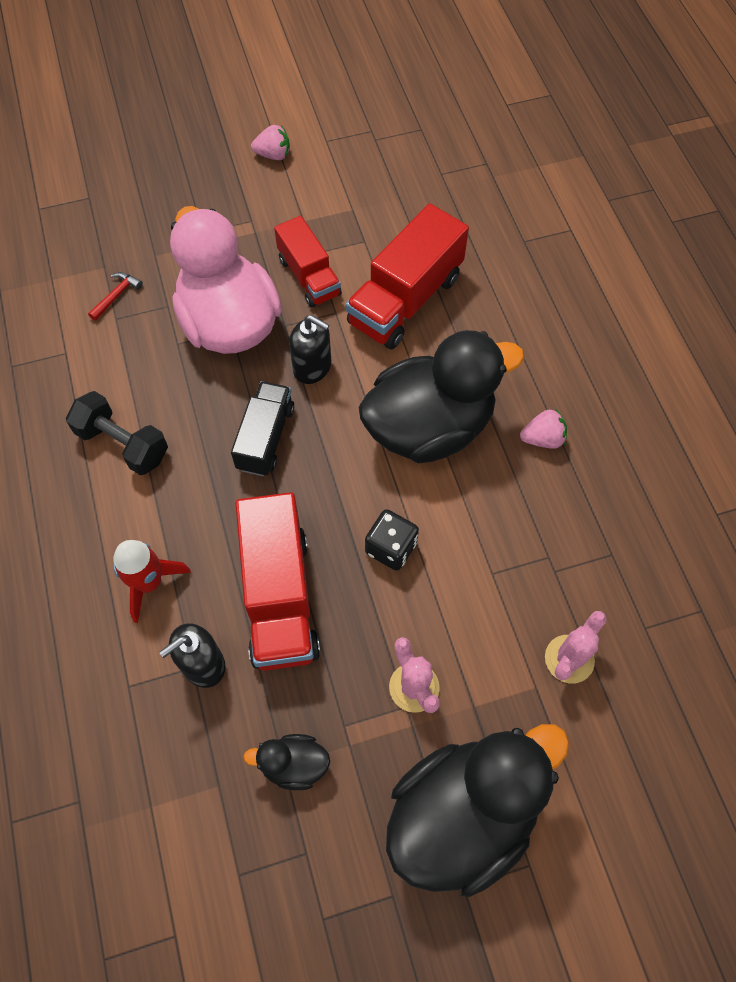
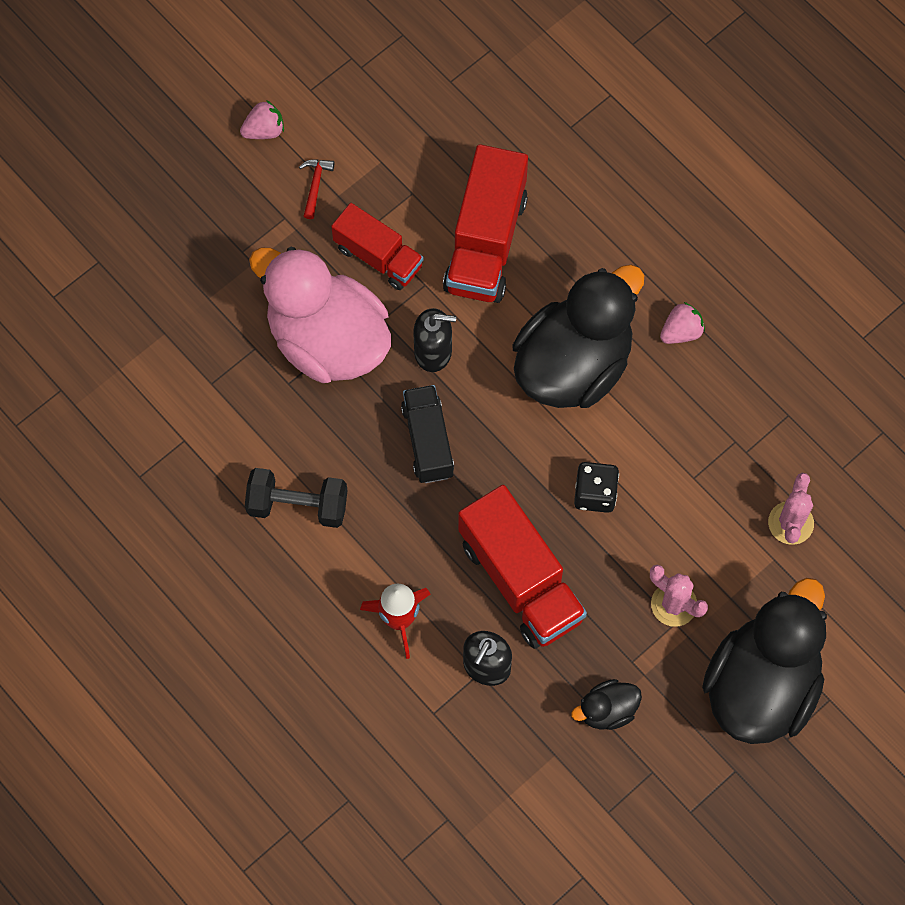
camera: 25 degrees left, 5 degrees up
(116, 296) = (197, 359): red hammer -> red hammer (315, 185)

